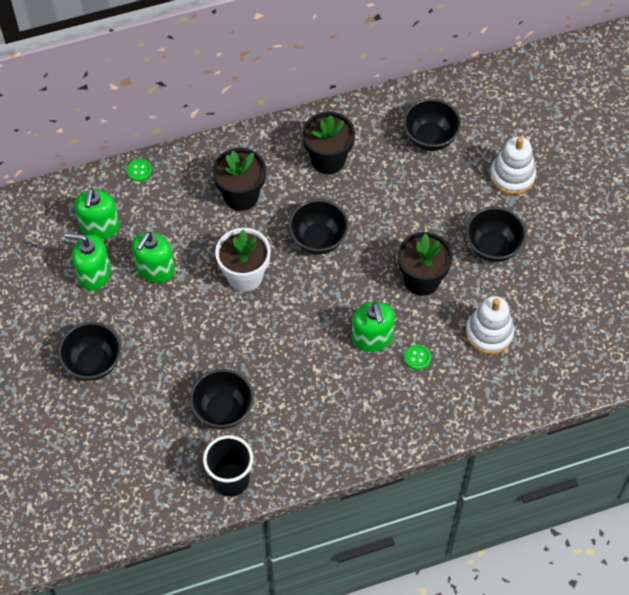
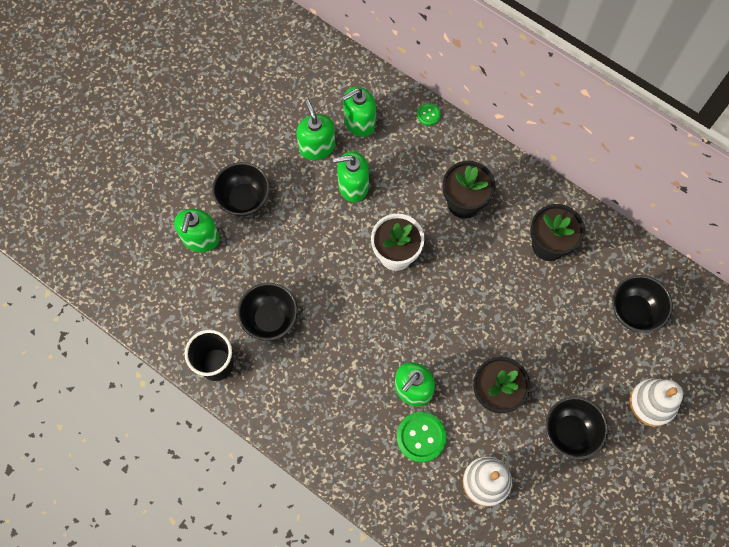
camera: 55 degrees right, 10 degrees up
(101, 422) = (200, 238): none -> green soap dispenser
(318, 239) = (470, 287): black bowl -> none
(417, 357) = (421, 437): green button -> green button, size x1.88

